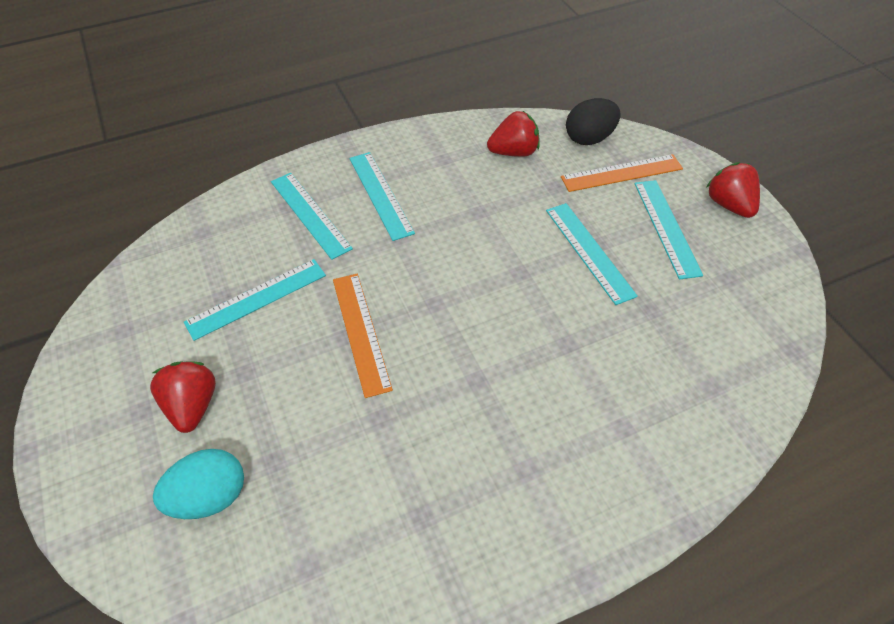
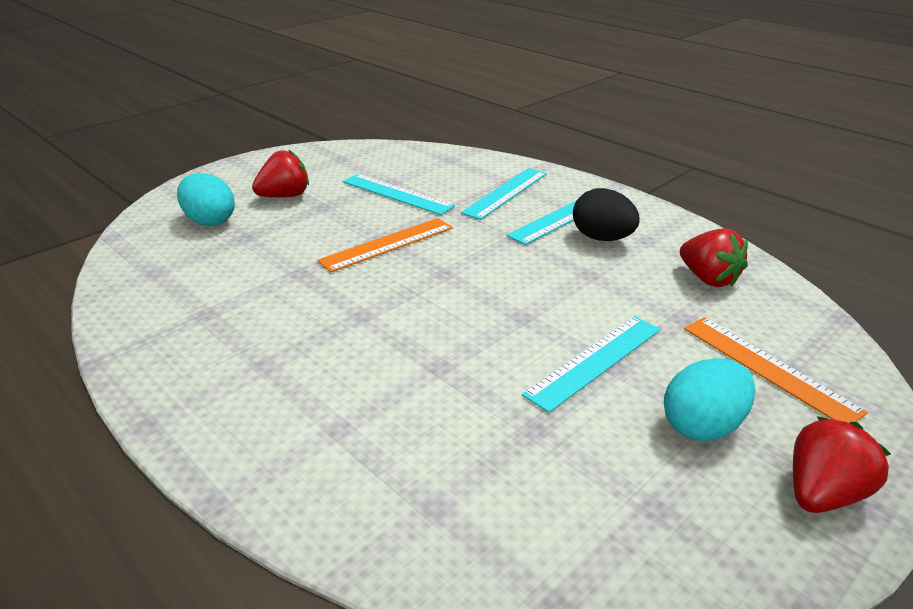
camera: 70 degrees right, 20 degrees down
(589, 138) = (803, 330): black egg -> black egg (602, 238)
(666, 227) = (702, 426): turquoise ruler -> turquoise egg

